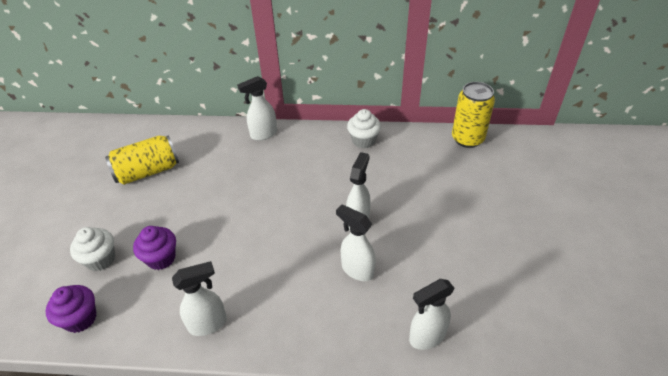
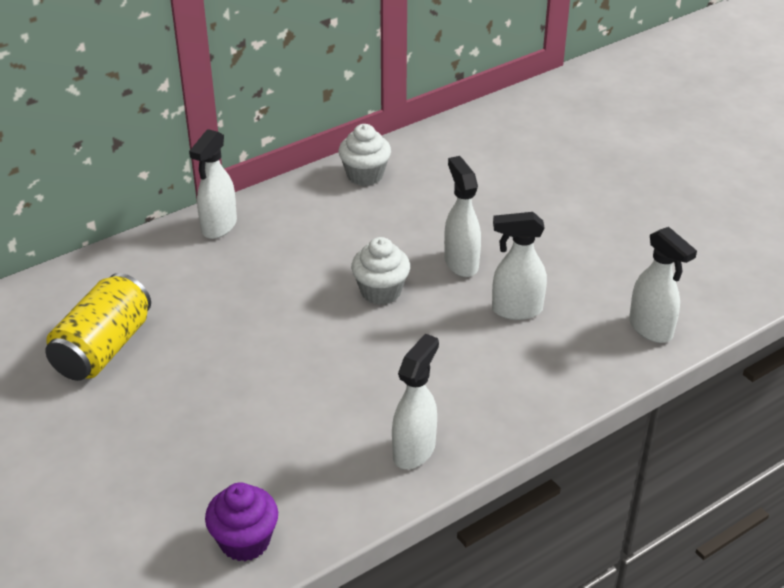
camera: 40 degrees left, 5 degrees down
(100, 259) = (180, 473): white cupcake -> white cupcake (381, 291)
(161, 258) = (265, 426): purple cupcake -> none
(426, 337) = (651, 329): white spray bottle -> white spray bottle turned 60 degrees counterclockwise
(467, 139) = (487, 119): yellow can -> none

